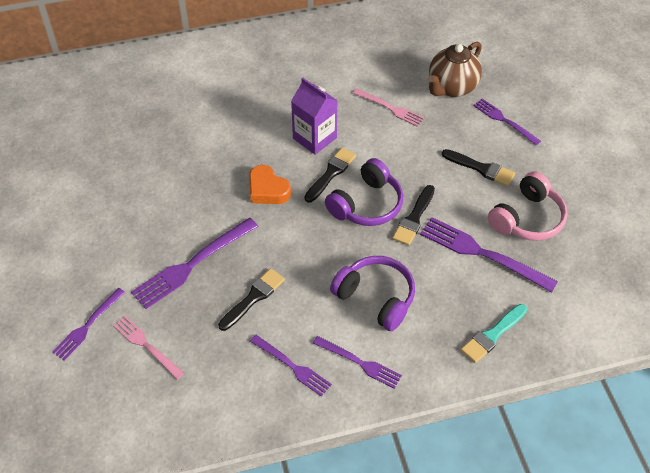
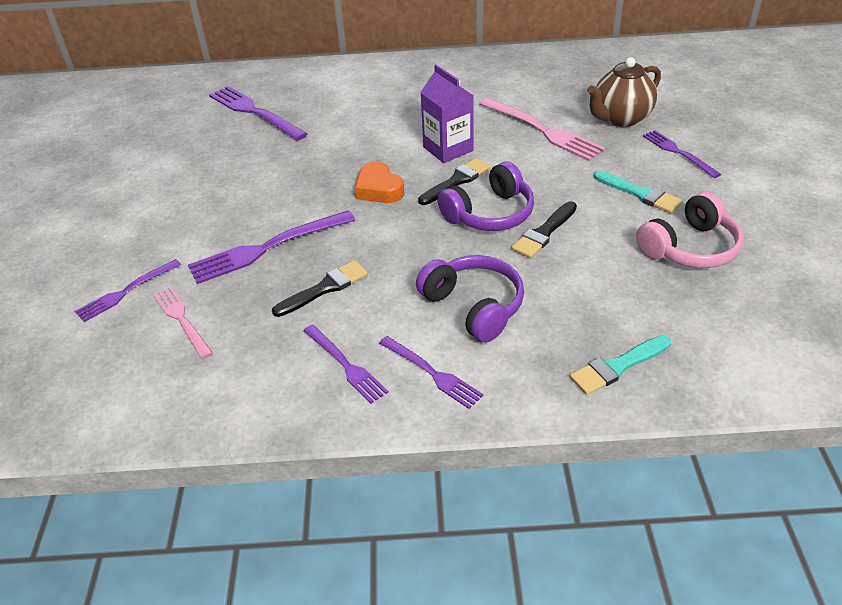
camera: 15 degrees right, 10 degrees down
(390, 108) = (543, 130): pink fork -> pink fork, size x1.63
(481, 168) = (640, 194): black brush -> turquoise brush
(482, 253) = (623, 277): purple fork -> purple fork (254, 112)

